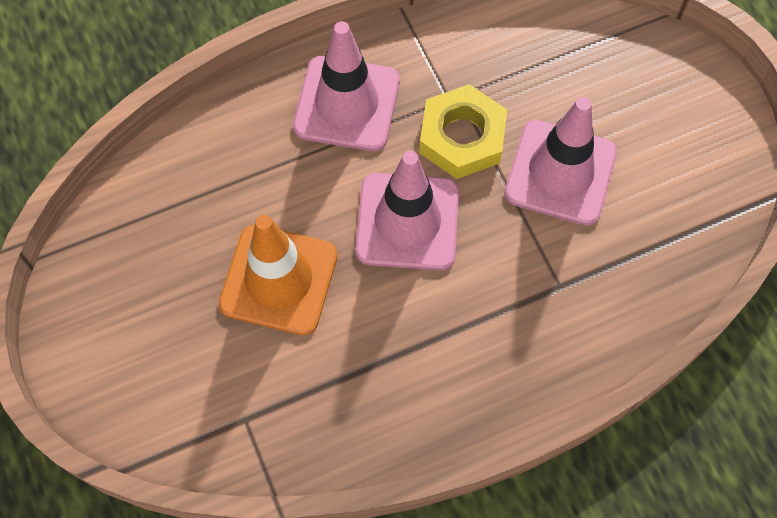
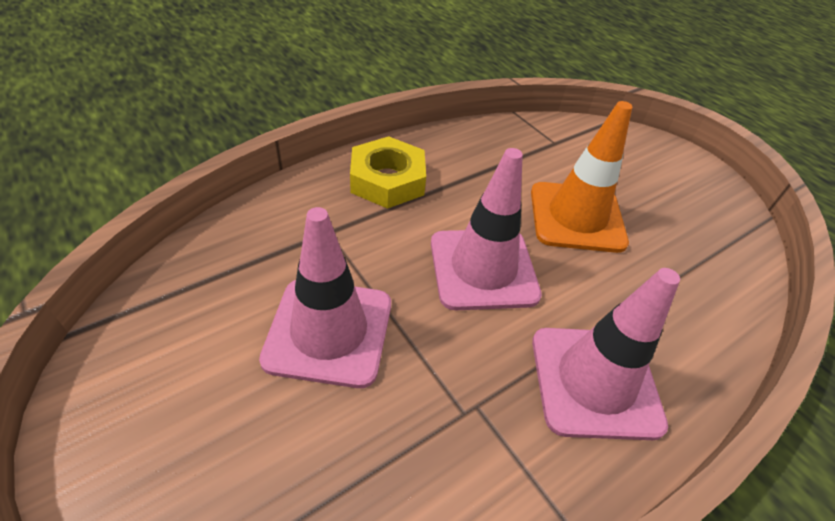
camera: 165 degrees right, 20 degrees down
(462, 137) = (449, 358): yellow nut -> yellow nut (387, 180)

